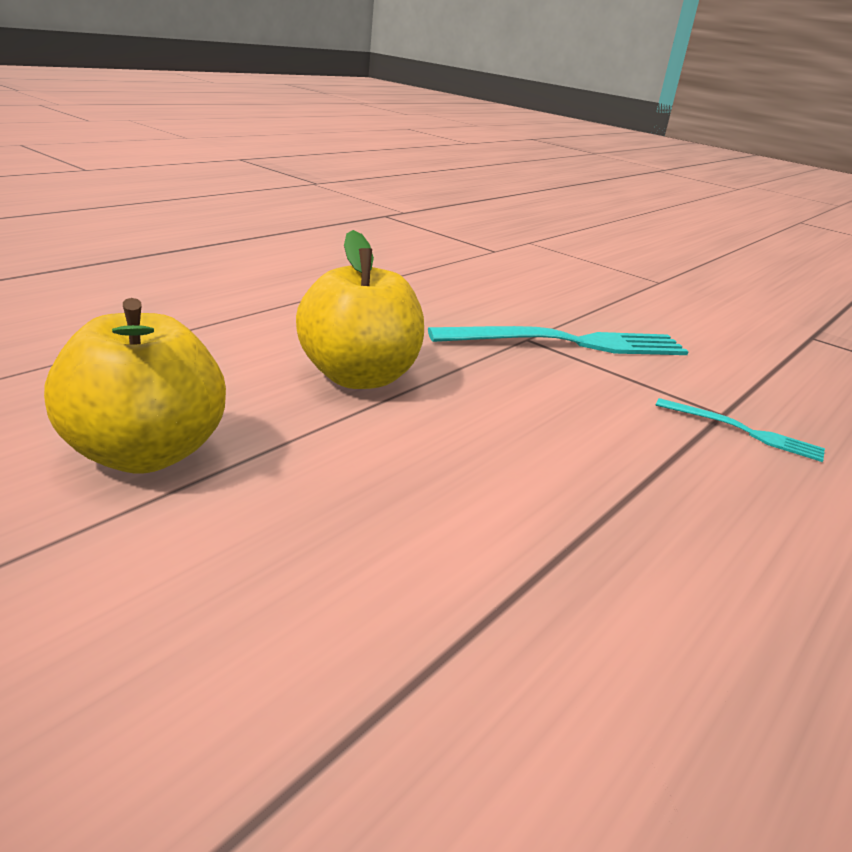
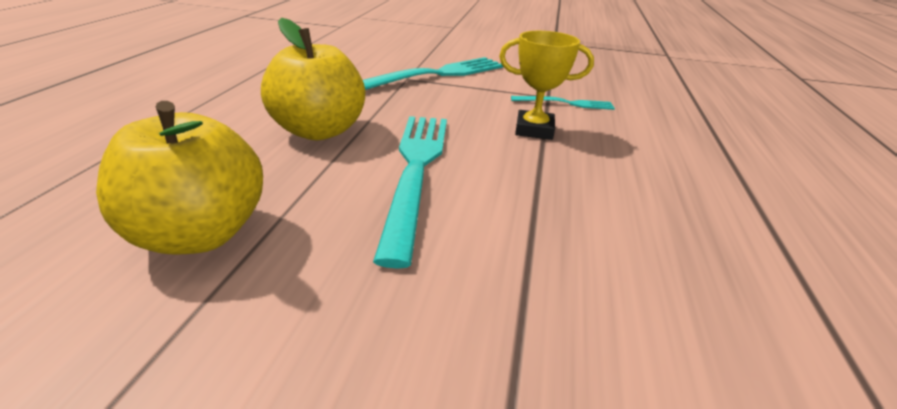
camera: 25 degrees left, 5 degrees up
(436, 459) = (416, 170): none -> turquoise fork
(654, 455) = (534, 130): none -> yellow trophy

